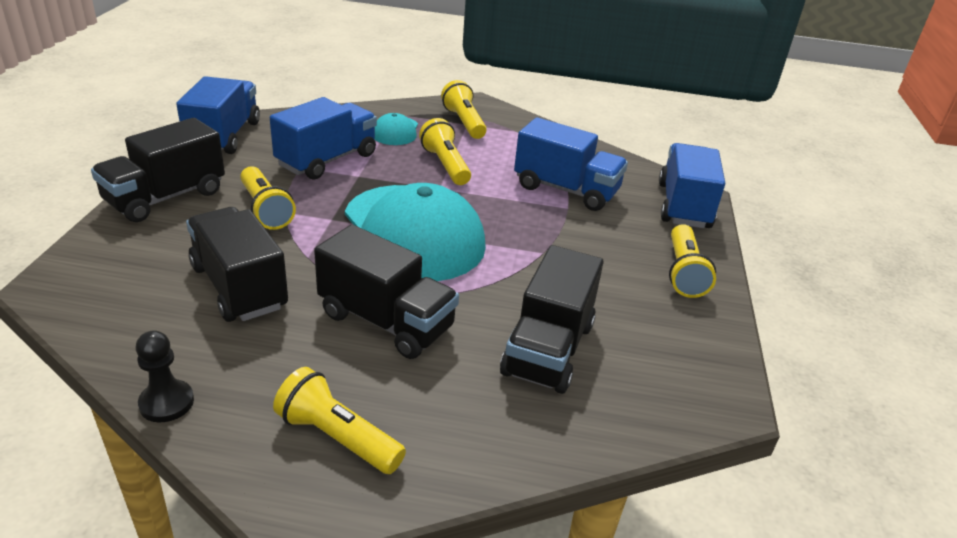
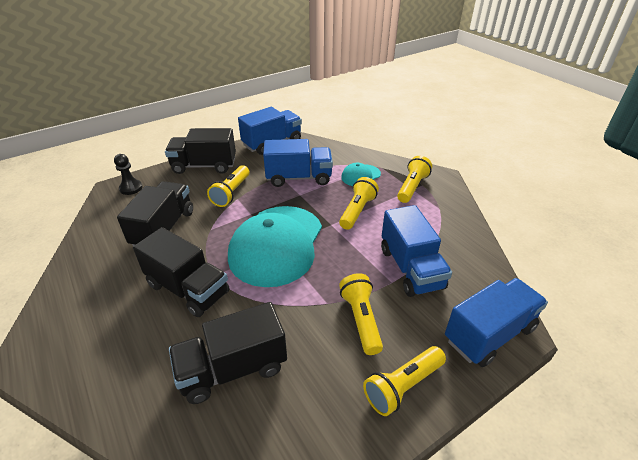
camera: 50 degrees right, 5 degrees up
(166, 403) = (65, 268): black pawn -> black pawn (131, 188)
(337, 437) = (82, 335): yellow flashlight -> yellow flashlight (361, 319)
(386, 321) = (188, 289): black truck -> black truck turned 45 degrees counterclockwise

